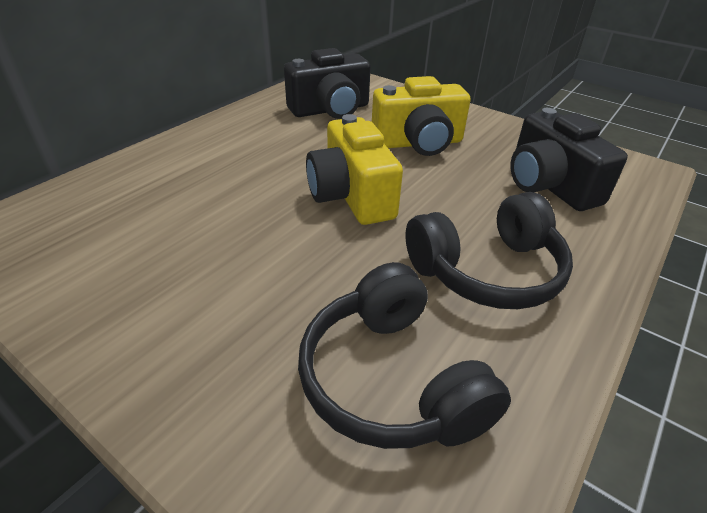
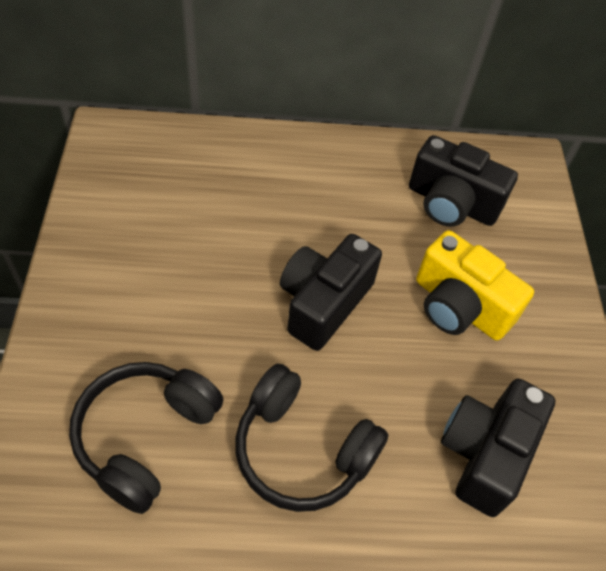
camera: 50 degrees right, 15 degrees up
(351, 196) = (323, 303): yellow camera -> black camera

